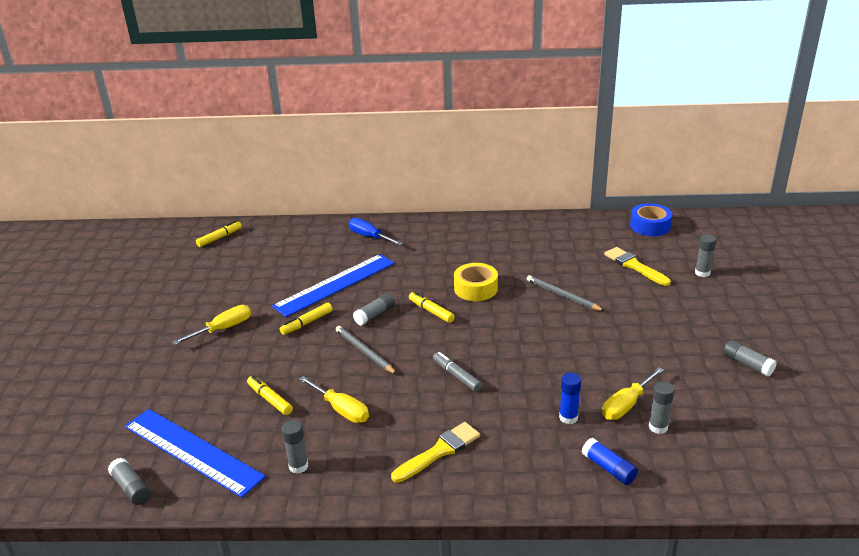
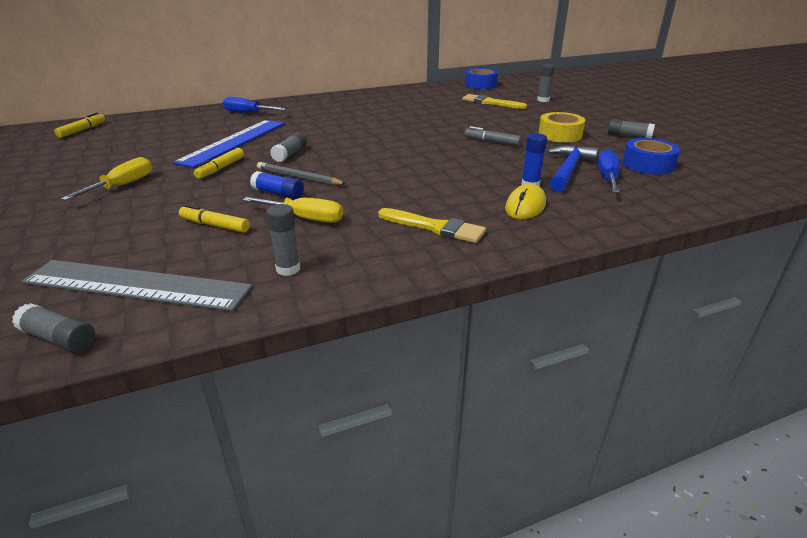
camera: 25 degrees left, 0 degrees up
(192, 451) = (136, 285): blue ruler -> grey ruler
(431, 311) = (344, 145): yellow marker -> none
(439, 451) = (435, 227): yellow brush -> yellow brush turned 90 degrees clockwise
(457, 376) = (405, 177): grey marker -> grey marker (492, 142)
(475, 288) = (373, 128): yellow tape -> yellow tape (560, 135)
(539, 446) = (525, 206): none -> yellow mouse
(562, 295) = (451, 122): grey pencil -> none
(608, 468) = (598, 208): blue glue stick -> blue glue stick (278, 193)
(626, 405) = (568, 170): yellow screwdriver -> blue hammer
(658, 427) = (607, 177): grey glue stick -> blue screwdriver
(723, 418) = (648, 164): none -> blue tape

